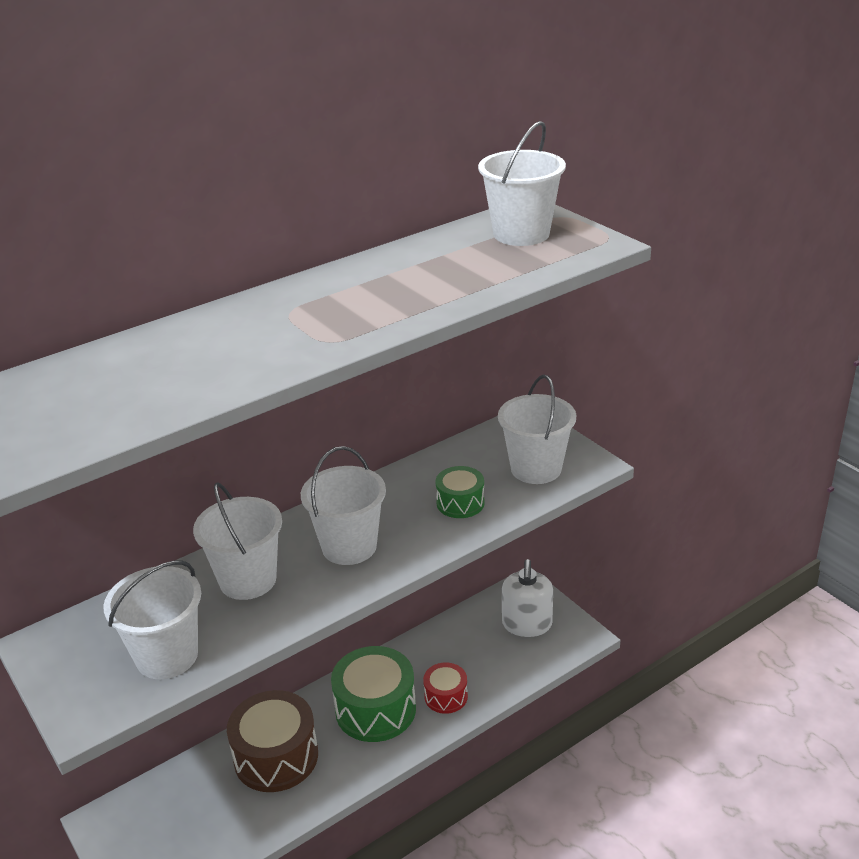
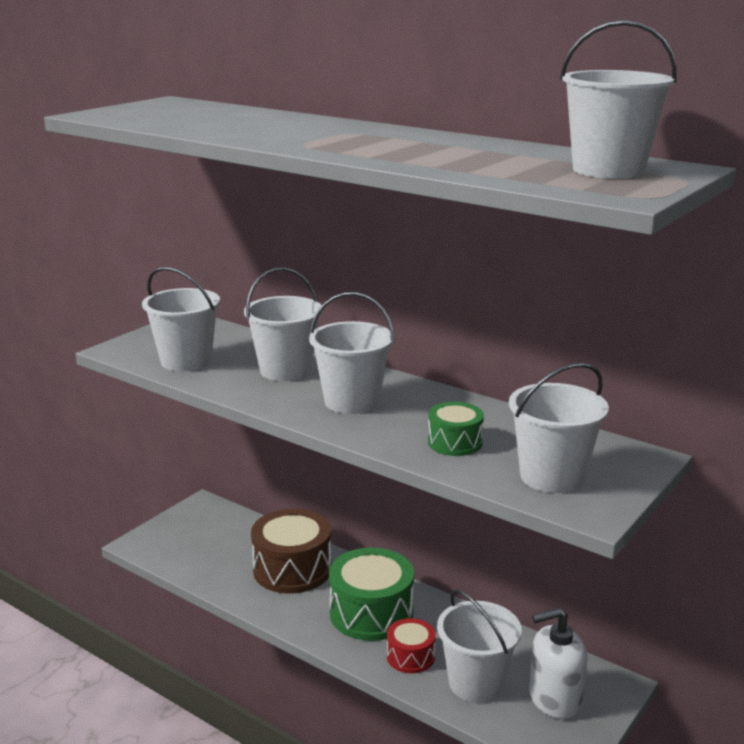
camera: 70 degrees right, 10 degrees down
(493, 664) = (476, 683): none -> white bucket

